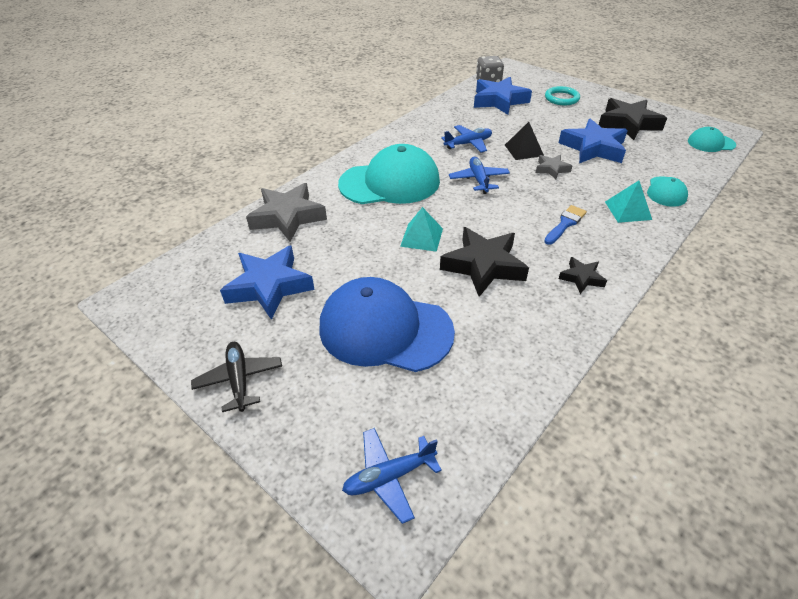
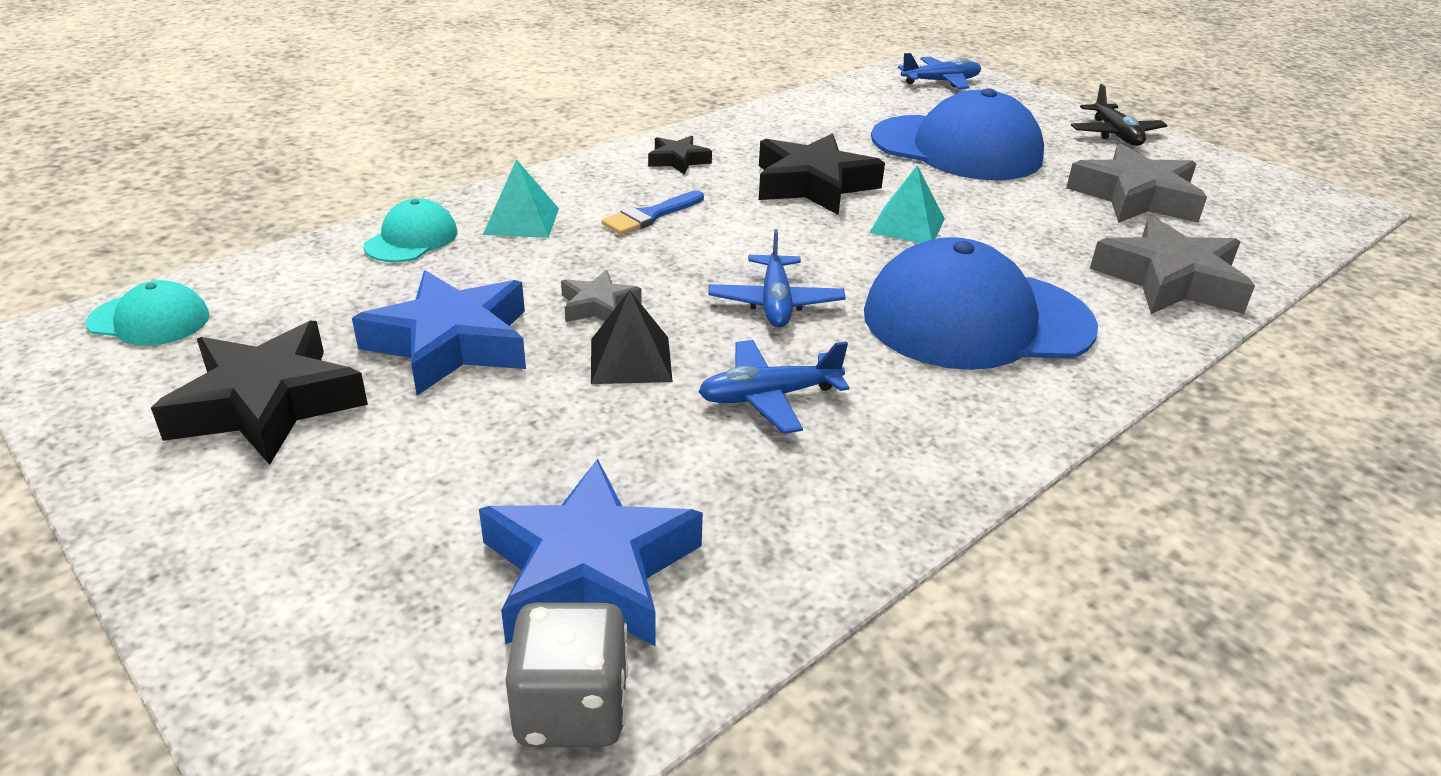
camera: 175 degrees left, 10 degrees down
(269, 286) = (1135, 197): blue star -> grey star
(390, 182) = (976, 320): turquoise cap -> blue cap
(561, 98) = (349, 548): turquoise ring -> none

